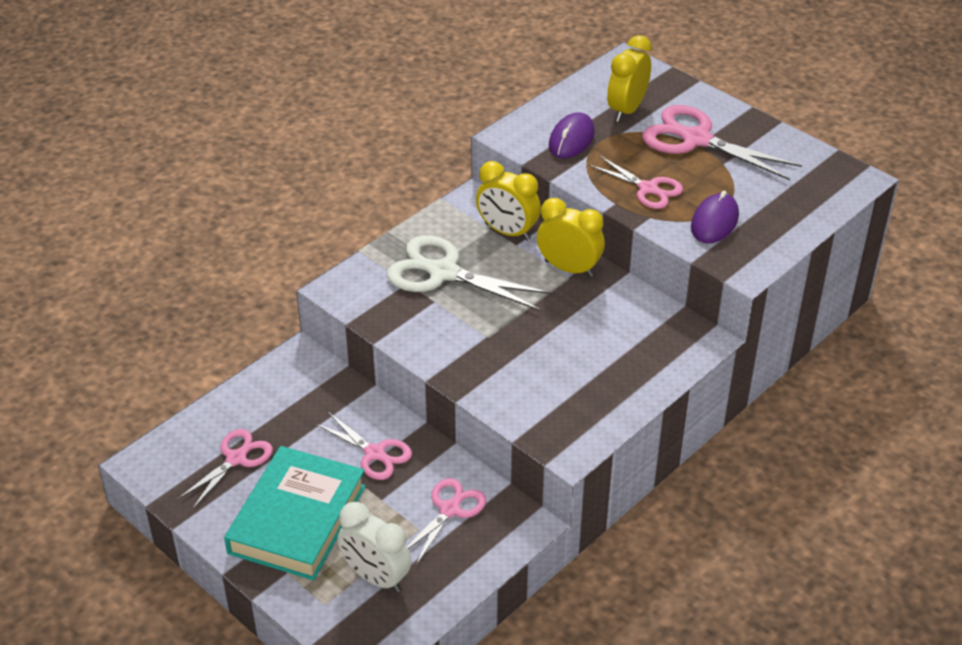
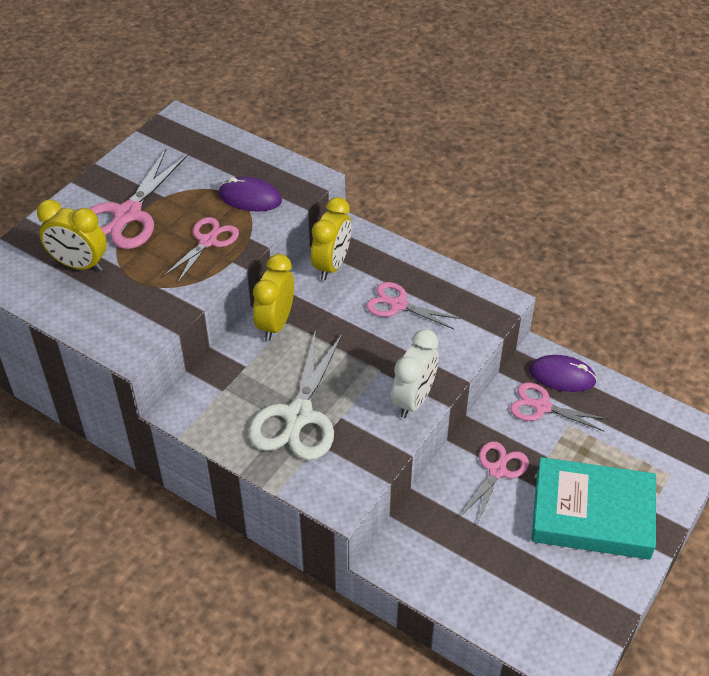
camera: 100 degrees left, 5 degrees up
(236, 459) = (539, 582): pink scissors -> pink scissors (398, 305)
(376, 577) = (629, 444): white clock -> white clock (413, 400)
(507, 232) = (227, 375): yellow clock -> yellow clock (331, 265)
(571, 139) = (132, 301): purple mouse -> purple mouse (562, 376)

